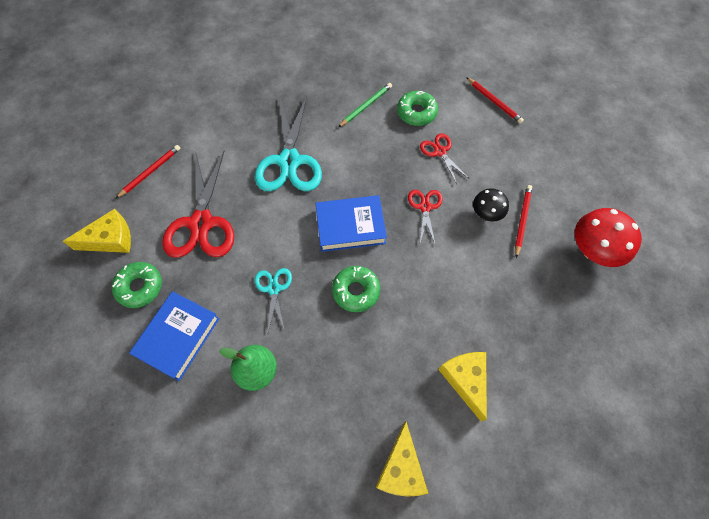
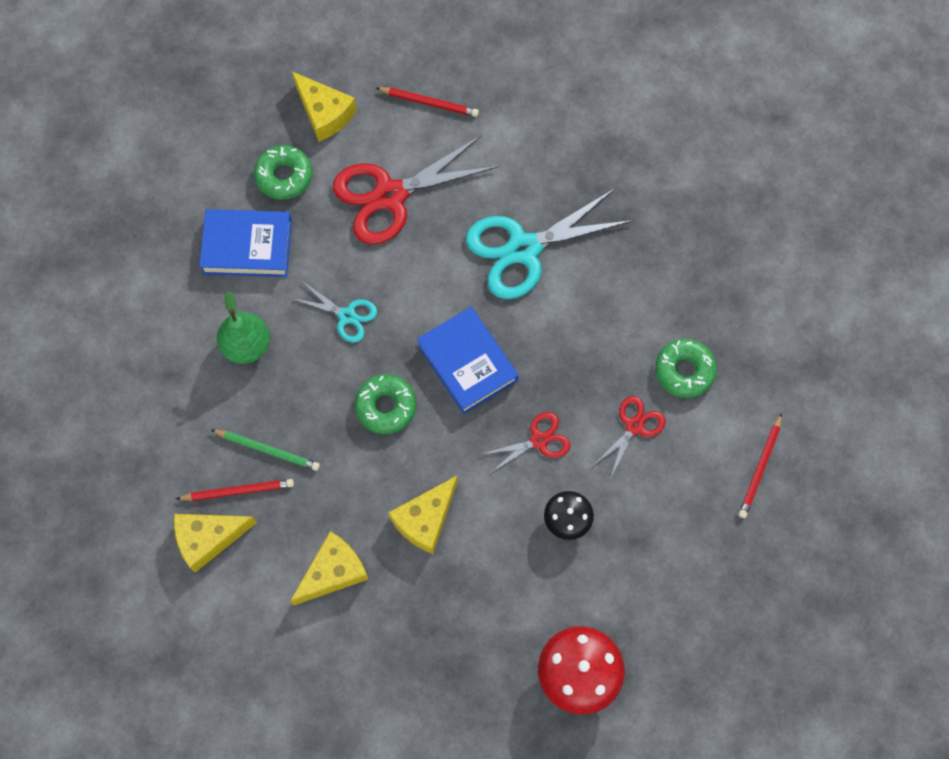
camera: 65 degrees right, 5 degrees up
(274, 289) = (347, 316): turquoise scissors -> turquoise scissors turned 60 degrees clockwise
(366, 106) = (659, 302): green pencil -> green pencil (267, 450)
(451, 299) = (425, 519): none -> yellow cheese
(522, 220) = (579, 569): red pencil -> red pencil (238, 491)

